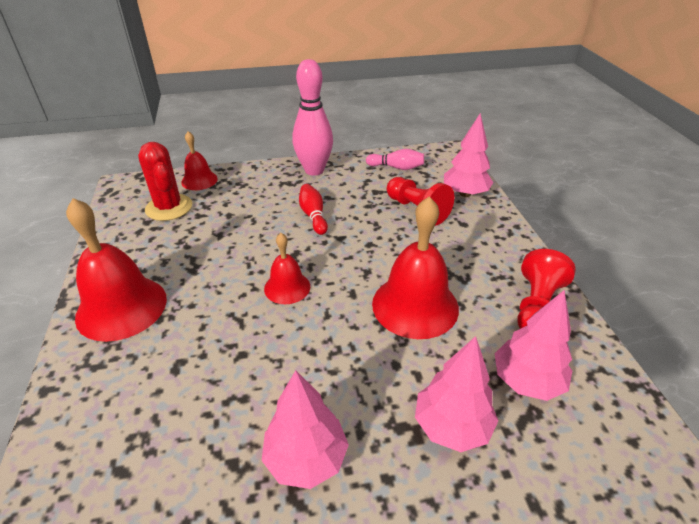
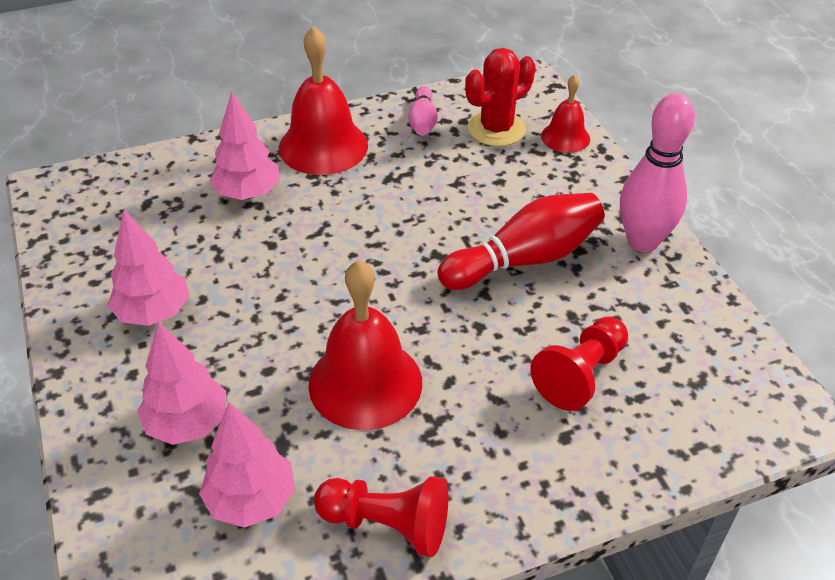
camera: 80 degrees right, 5 degrees up
(287, 287) = (375, 259): red bell -> none
(313, 215) = (525, 259): red bowling pin -> red bowling pin, size x1.86
(396, 167) = (700, 340): pink bowling pin -> pink bowling pin (423, 121)
(465, 193) = (657, 440): pink tree -> pink tree (248, 193)

